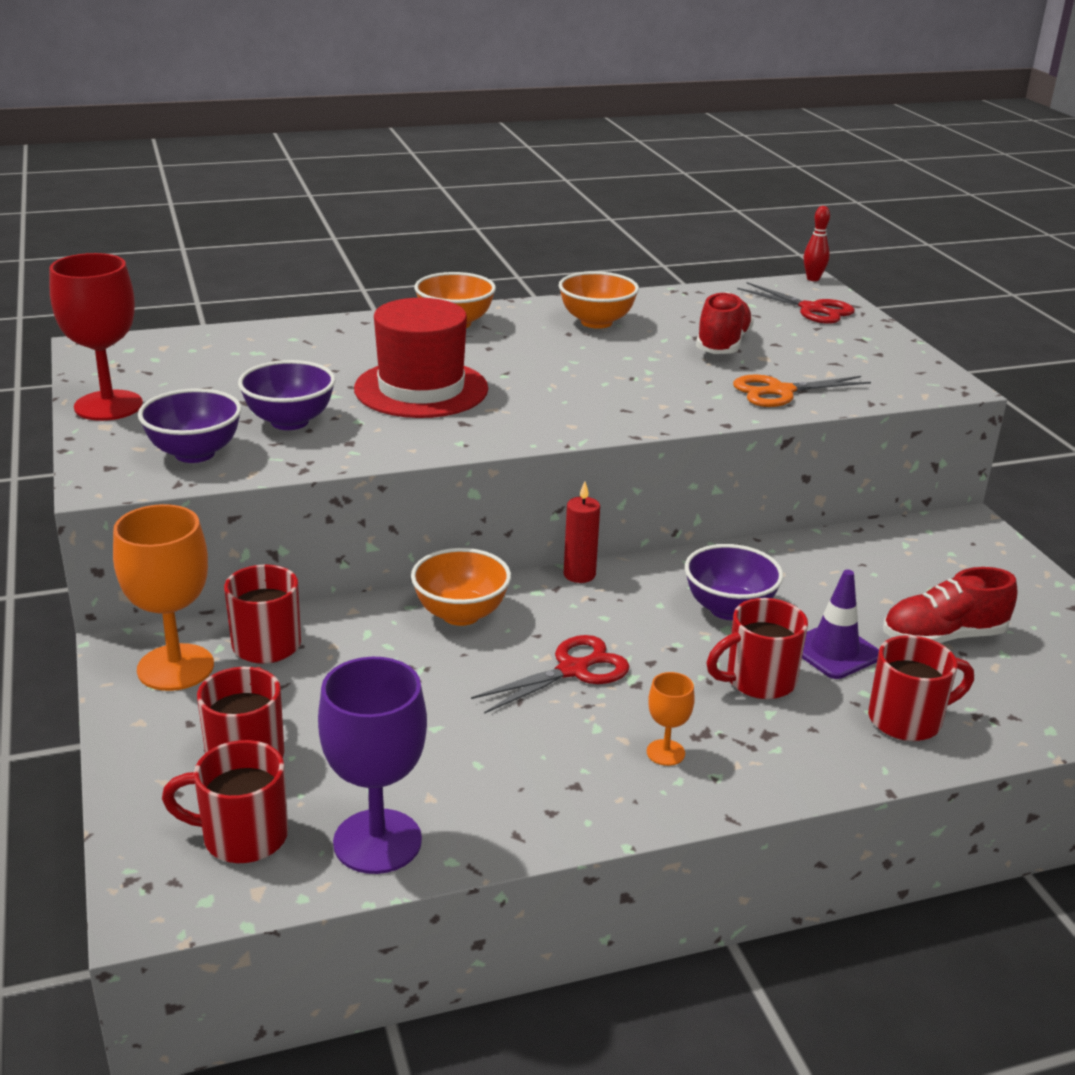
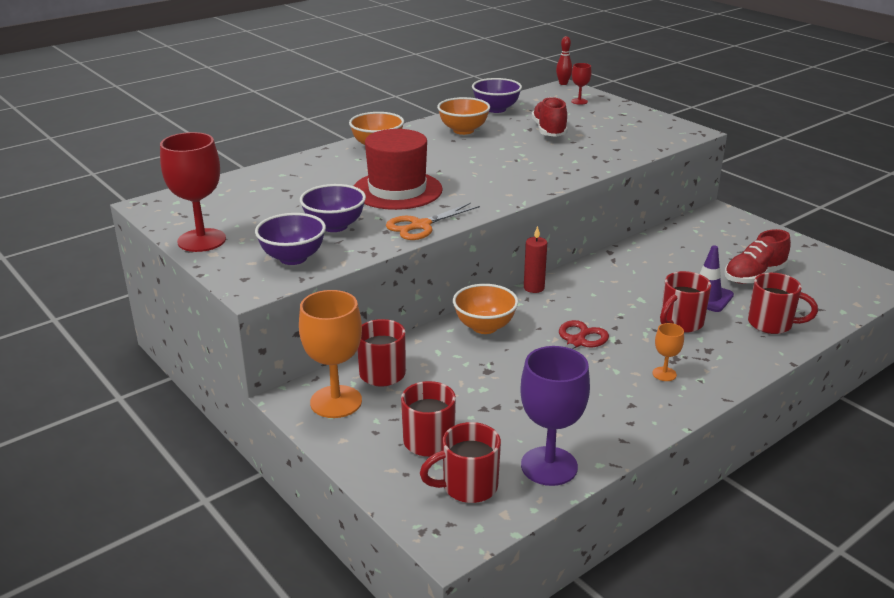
camera: 20 degrees left, 0 degrees up
(728, 609) = (632, 287): purple bowl -> purple bowl (496, 109)
(780, 391) = (606, 152): orange scissors -> orange scissors (420, 226)
(812, 309) = (579, 101): red scissors -> red goblet
(907, 720) = (771, 324): red mug -> red mug turned 60 degrees clockwise

